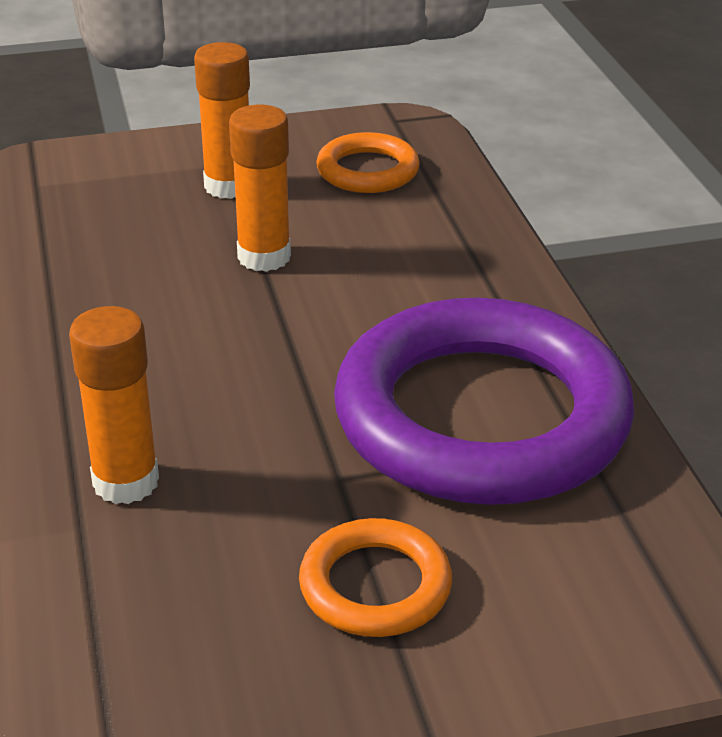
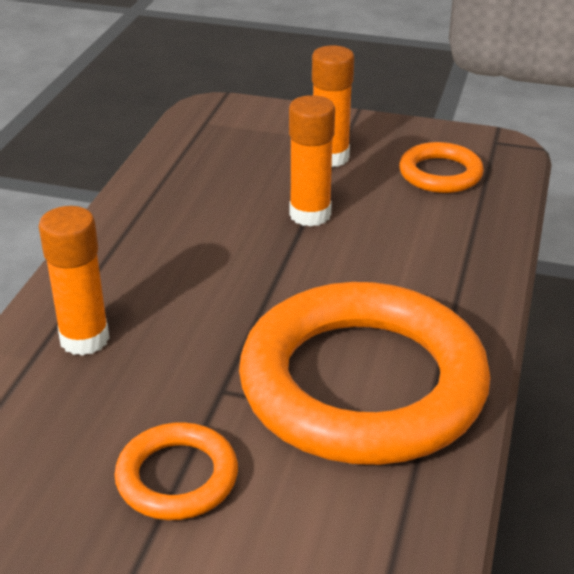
camera: 30 degrees right, 0 degrees up
(481, 417) = (362, 384): purple ring -> orange ring

